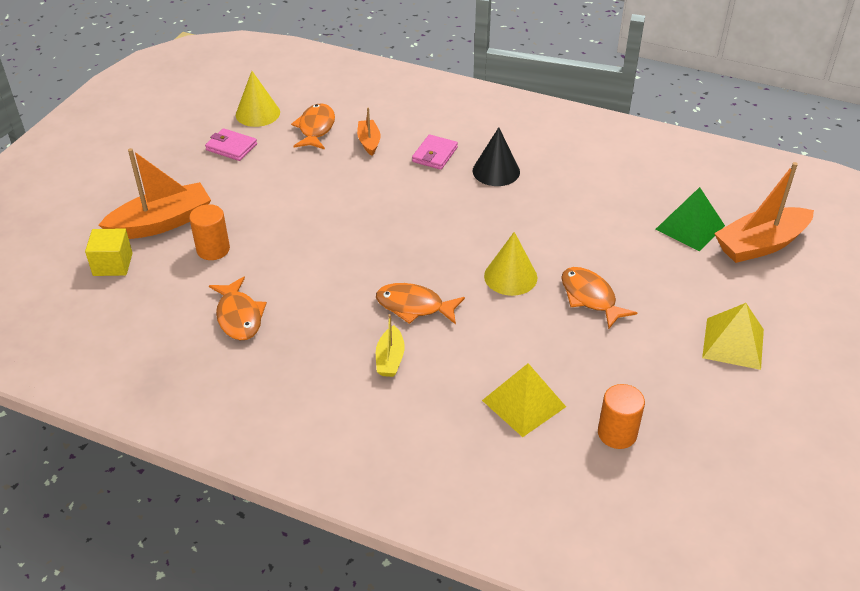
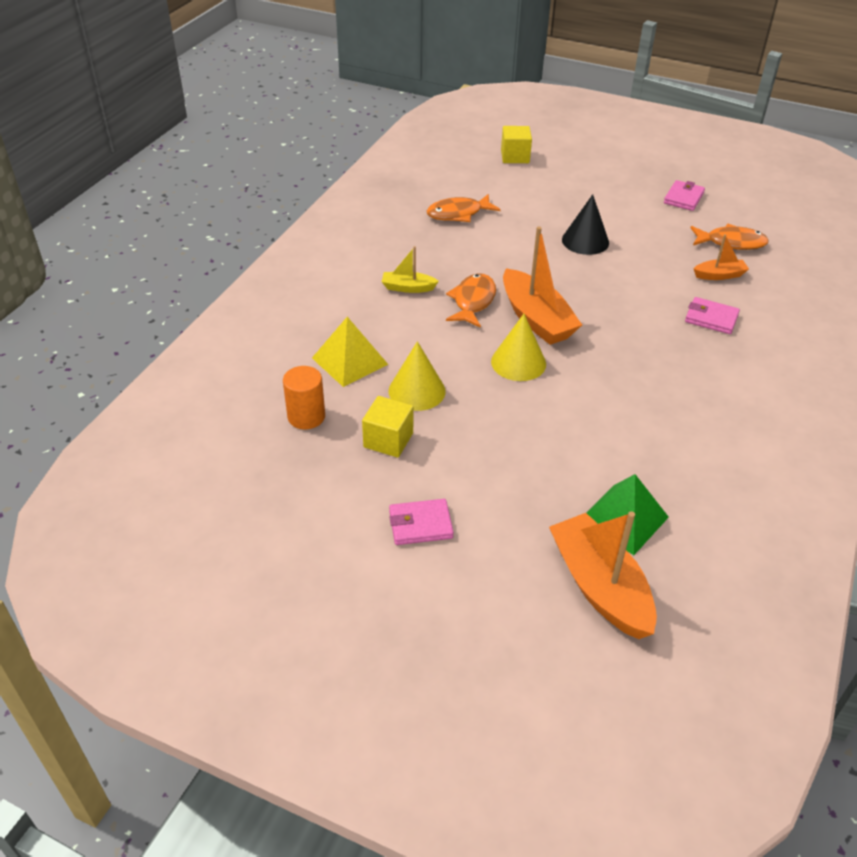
camera: 90 degrees right, 0 degrees up
(162, 223) = (568, 173): orange boat -> orange boat (536, 319)
(213, 249) = (538, 198): orange cylinder -> none
(257, 113) = (743, 209): yellow cone -> yellow cone (417, 391)
(496, 171) = (694, 361): black cone -> black cone (585, 241)
(590, 297) = (490, 417): orange fish -> none
(636, 368) = (388, 440): none -> yellow cube
(733, 343) = (420, 524): yellow pyramid -> pink wallet

